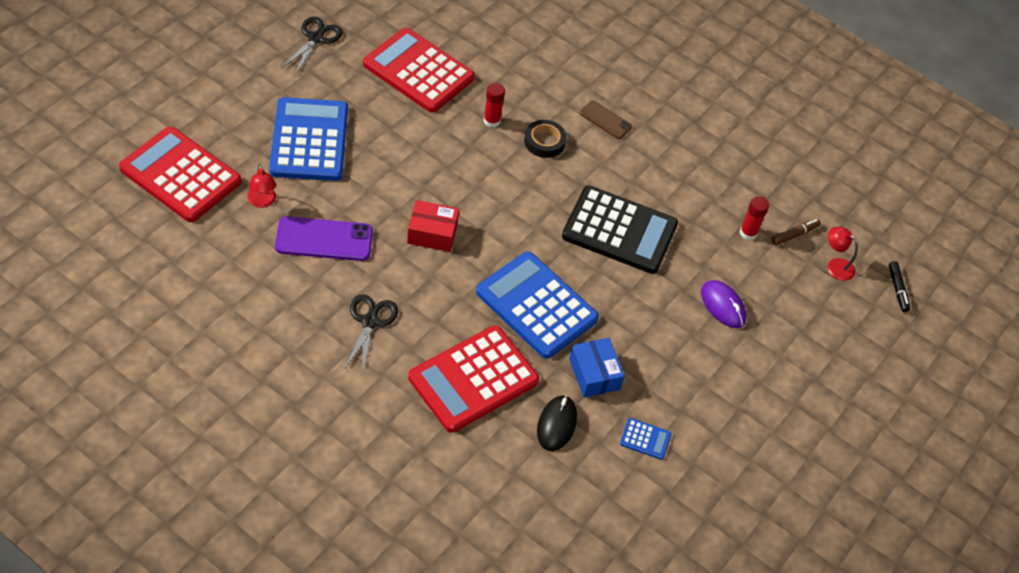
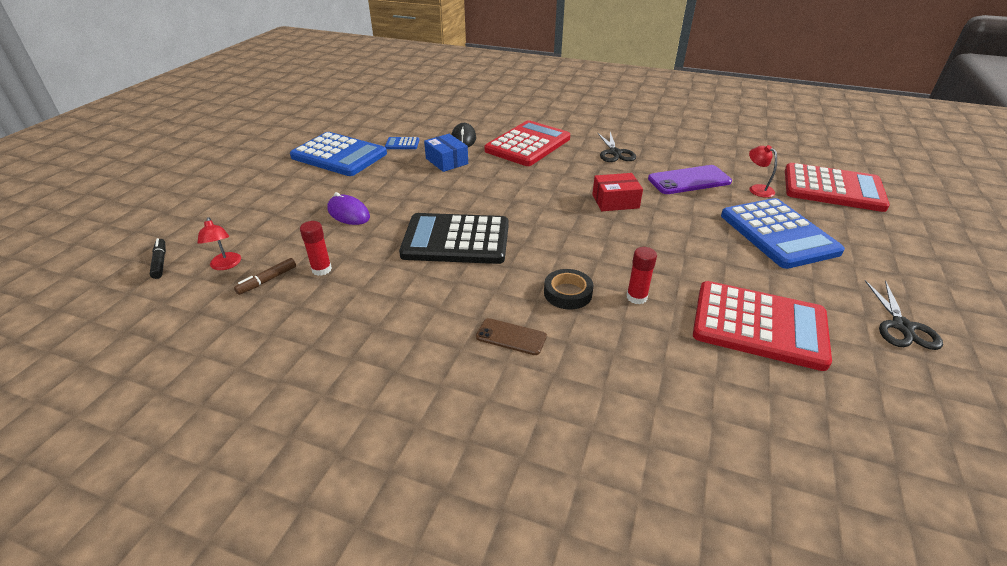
camera: 170 degrees right, 15 degrees down
(536, 305) = (505, 182): blue calculator -> blue calculator (339, 155)
(835, 266) = (226, 265): red lamp -> red lamp turned 45 degrees clockwise

